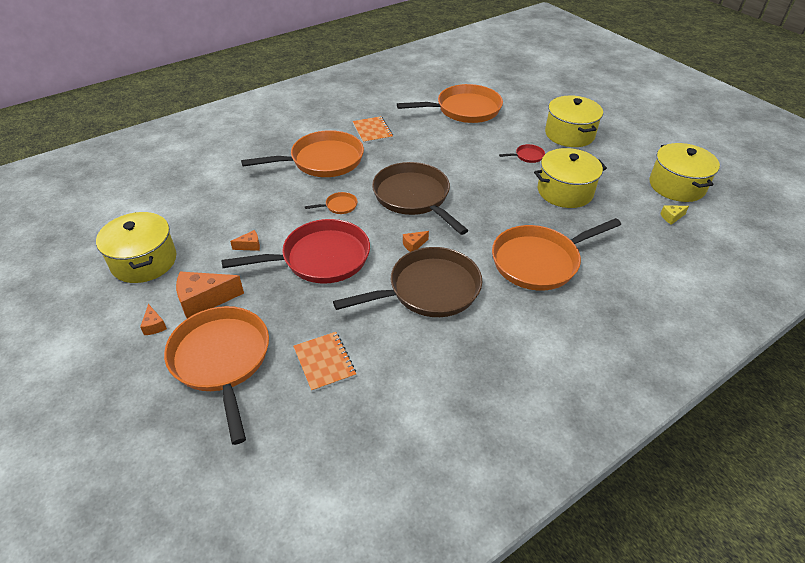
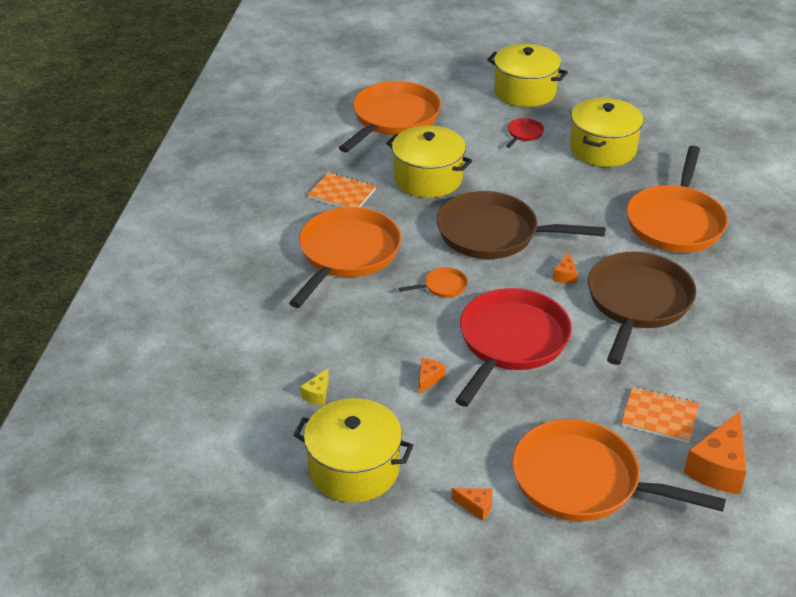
camera: 45 degrees left, 5 degrees down
(204, 300) = (479, 453): orange cheese -> orange cheese (718, 468)
(339, 206) = (442, 286): orange pan -> orange pan turned 45 degrees clockwise
(671, 217) = (706, 123): yellow cheese -> yellow cheese (317, 394)
(677, 186) = (672, 92): yellow pot -> yellow pot (428, 178)

